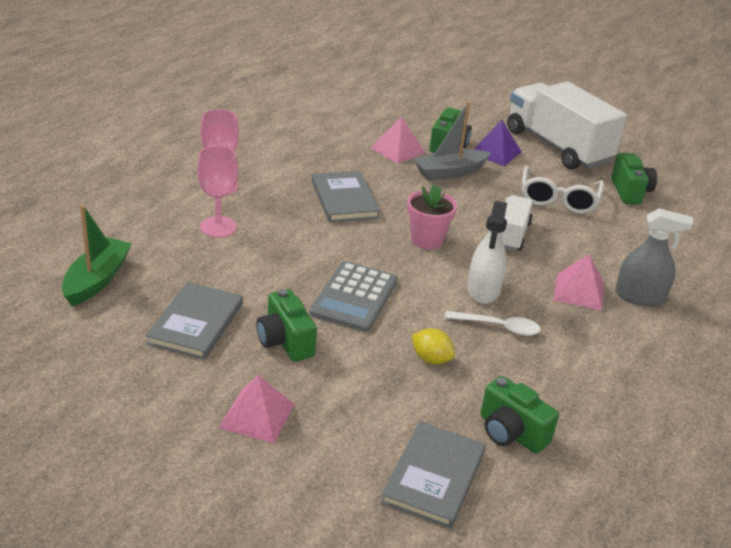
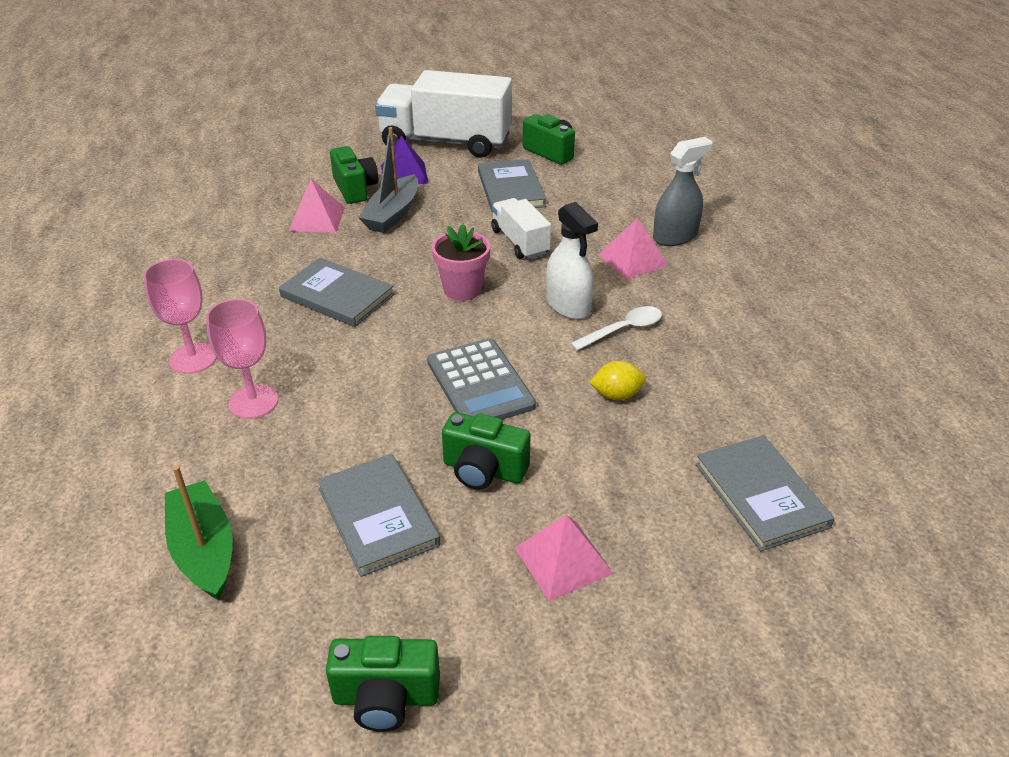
camera: 40 degrees left, 5 degrees up
(511, 433) = (754, 413): green camera -> green camera (386, 697)
(558, 199) = (510, 189): white glasses -> grey book

